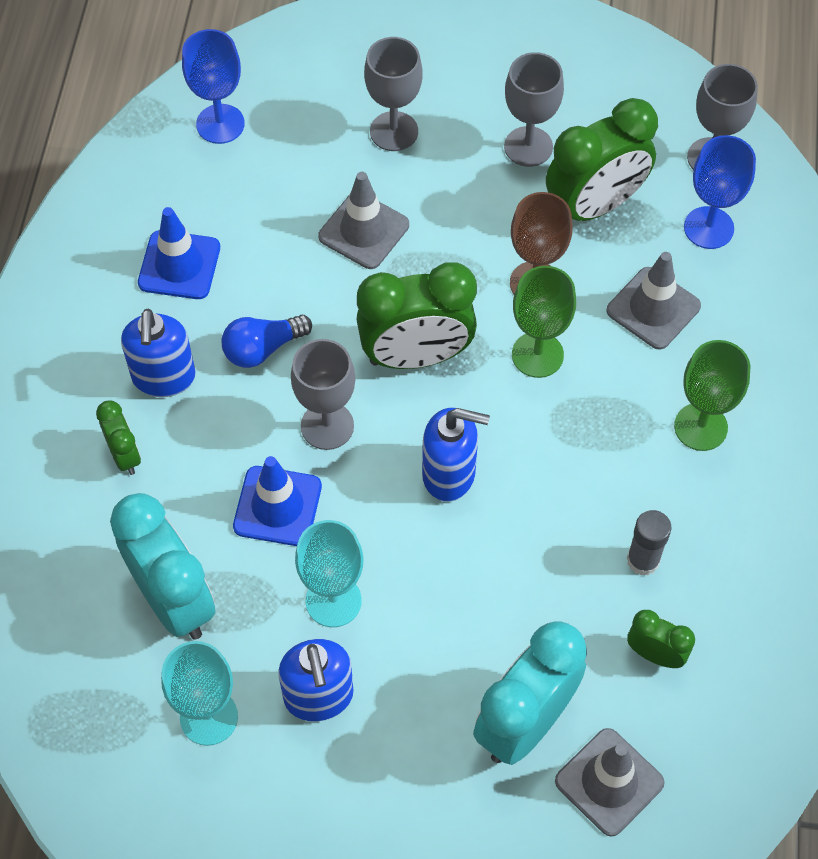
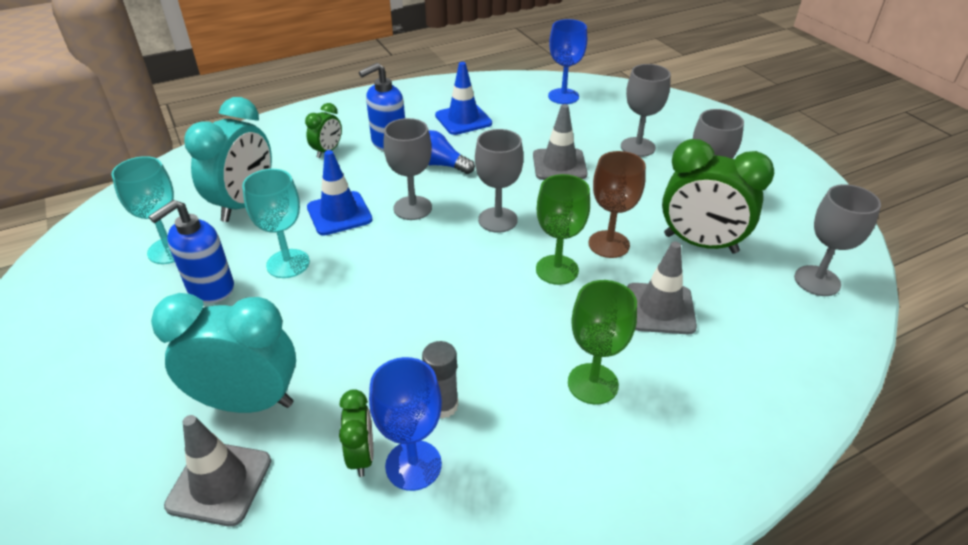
camera: 55 degrees right, 20 degrees down
(416, 356) = (497, 220): green clock -> grey goblet
(449, 474) = (425, 271): blue soap dispenser -> none
(708, 228) = (761, 306): blue goblet -> blue goblet (413, 465)

